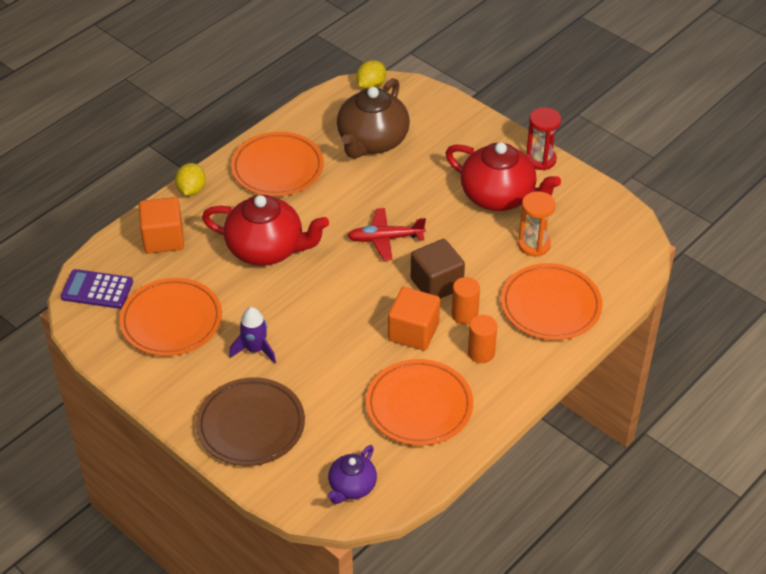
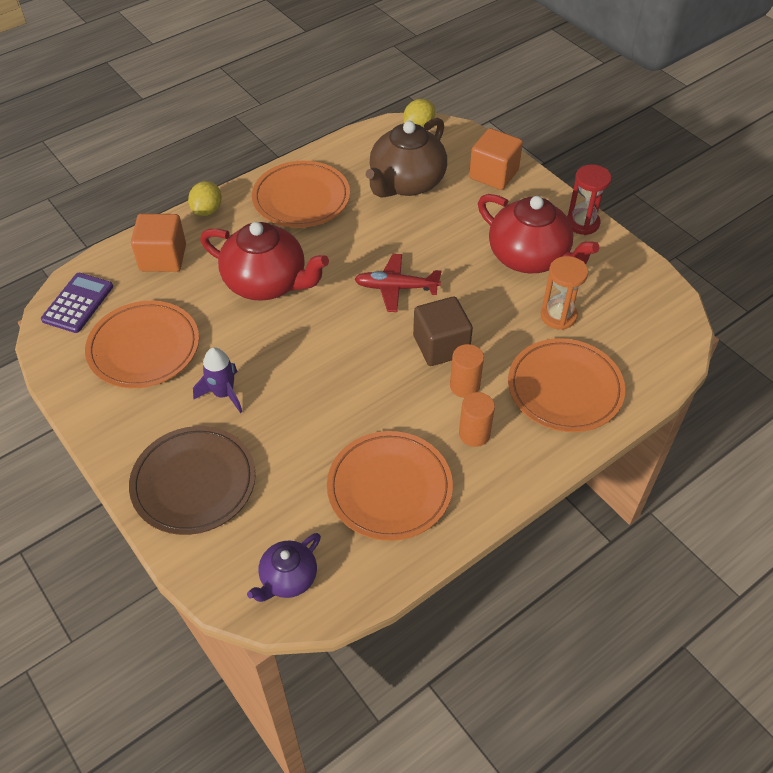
camera: 10 degrees right, 5 degrees up
(97, 290) = (78, 303): purple calculator -> purple calculator turned 90 degrees clockwise
(413, 332) = (403, 398): orange cube -> orange cube (493, 174)

